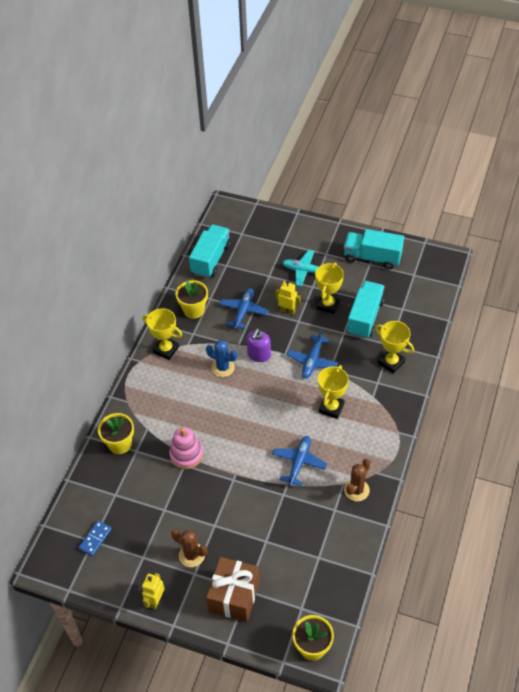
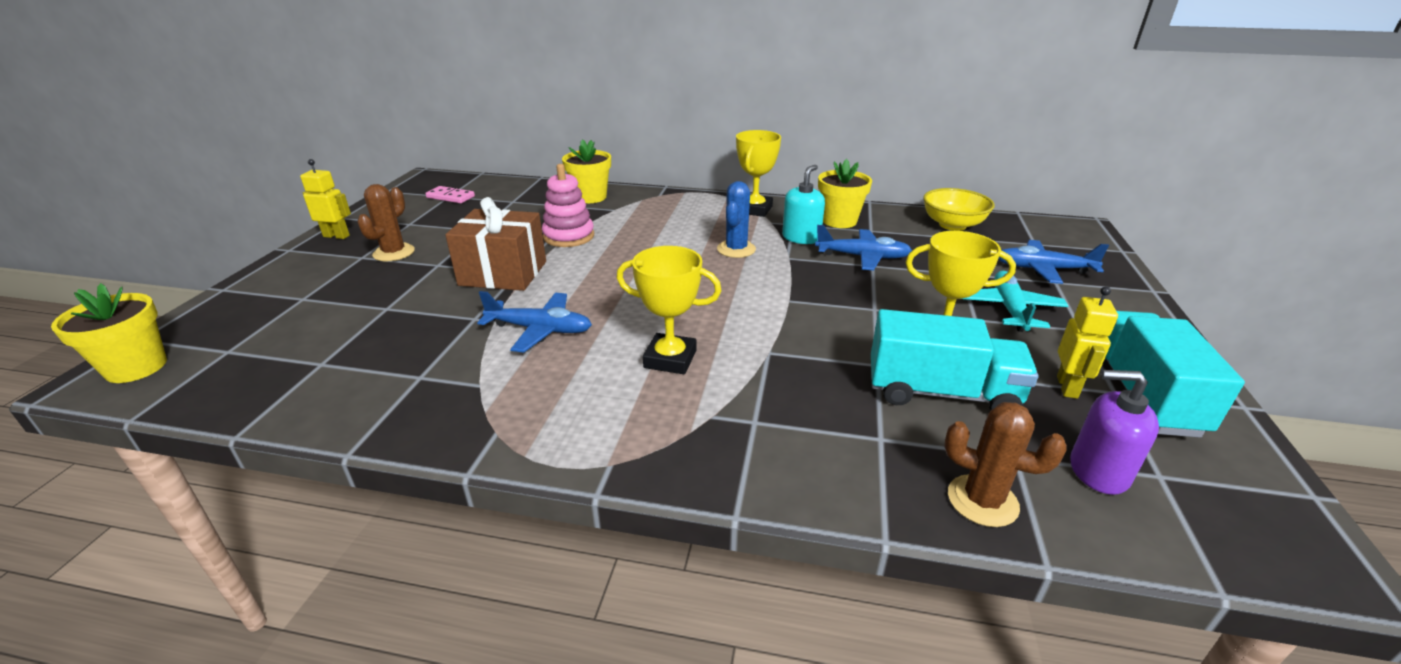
camera: 80 degrees right, 20 degrees down
(95, 539) = (450, 197): blue domino -> pink domino
(211, 259) = (952, 225): turquoise truck -> yellow bowl
(213, 334) = (801, 238): none -> turquoise soap dispenser
(234, 596) = (300, 288): brown gift -> brown gift (503, 273)
(259, 354) = (775, 276): purple soap dispenser -> purple soap dispenser (1098, 471)
(287, 311) = (892, 296): yellow robot -> yellow robot (1067, 387)
(312, 361) = (782, 330): blue plane -> blue plane (1043, 269)
(356, 490) = (457, 403): brown cactus -> brown cactus (982, 501)
(391, 362) = (824, 442): yellow trophy -> none

